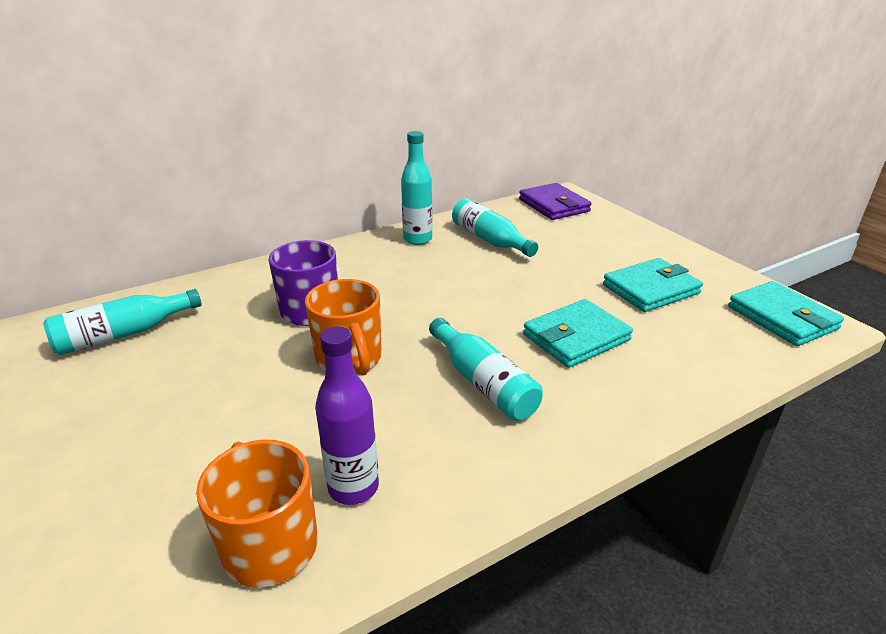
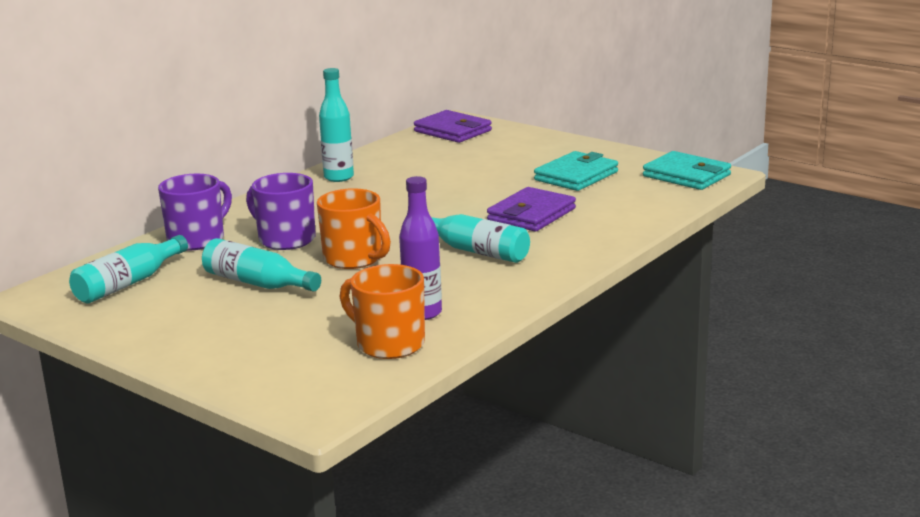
camera: 20 degrees left, 10 degrees down
(236, 289) = (198, 239): none -> purple mug
(489, 240) = (410, 166): turquoise bottle -> turquoise bottle (257, 283)
(576, 337) = (531, 215): turquoise wallet -> purple wallet

